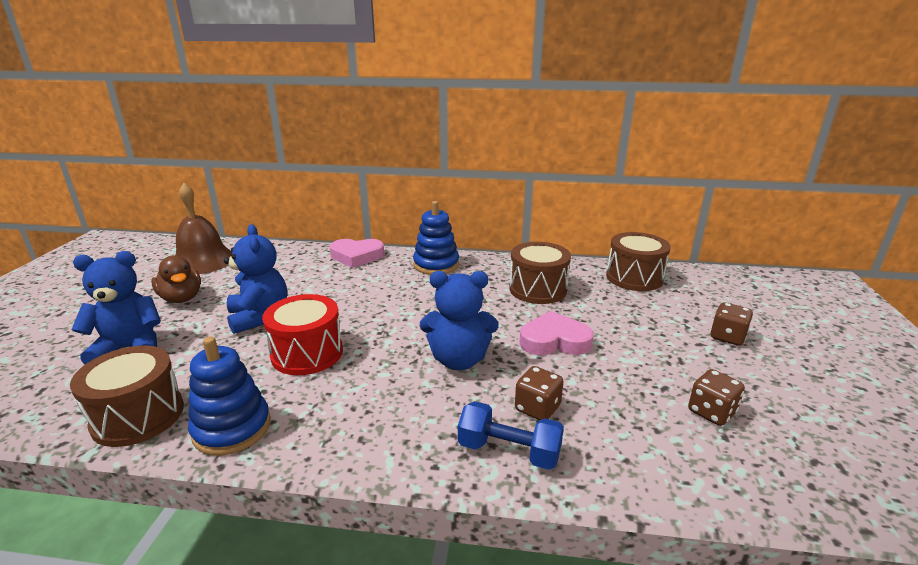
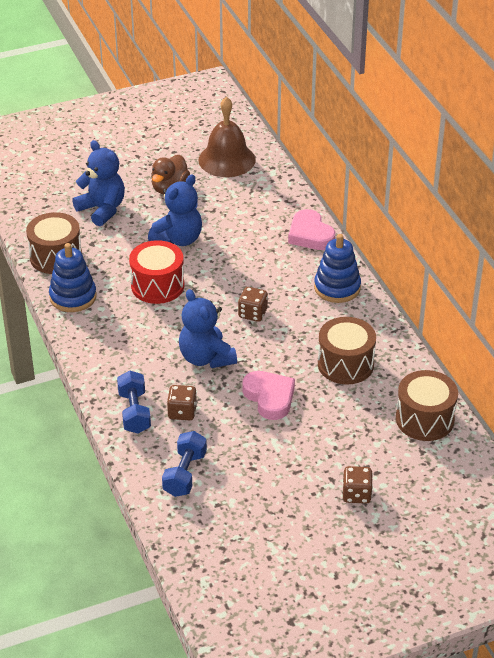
camera: 60 degrees right, 15 degrees up
(656, 446) = (185, 474): none -> blue dumbbell
(711, 412) = (240, 495): brown dice -> brown dice (252, 313)

